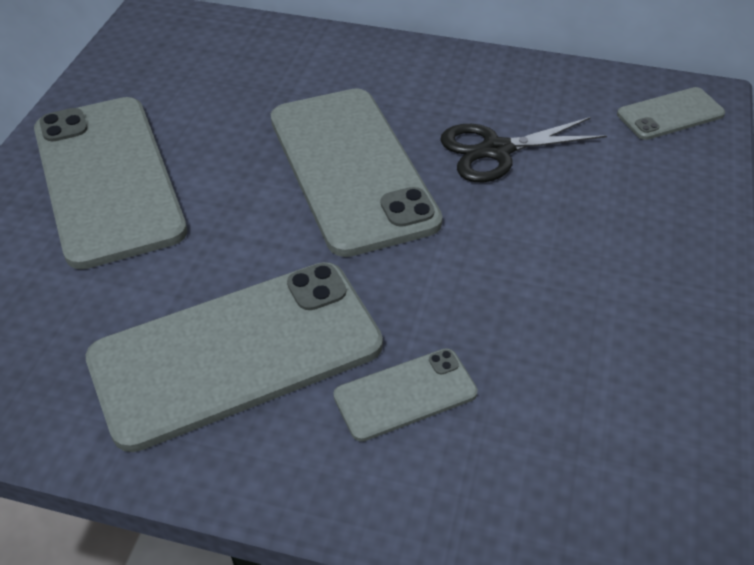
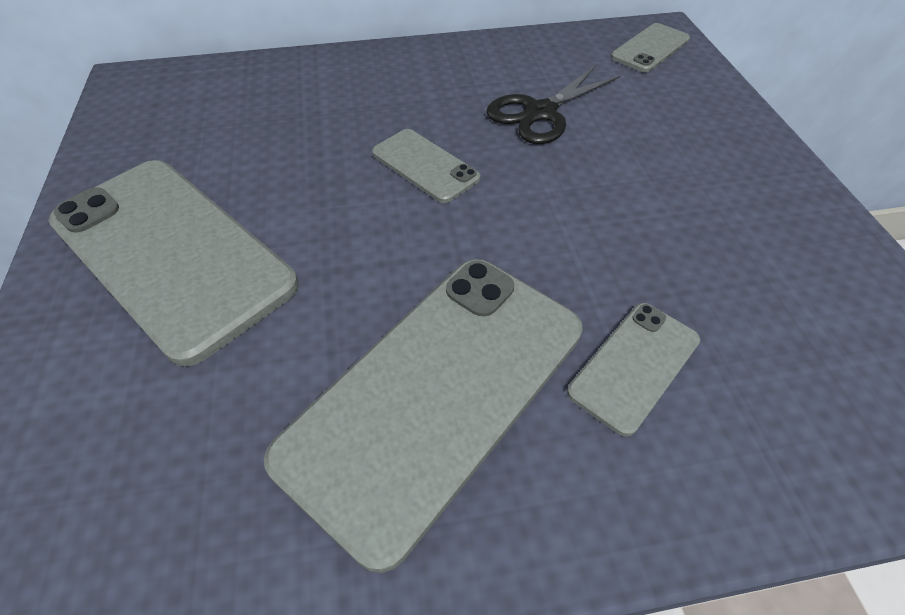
camera: 25 degrees left, 5 degrees up
(351, 169) = (425, 166): grey phone -> grey phone, size x0.47

